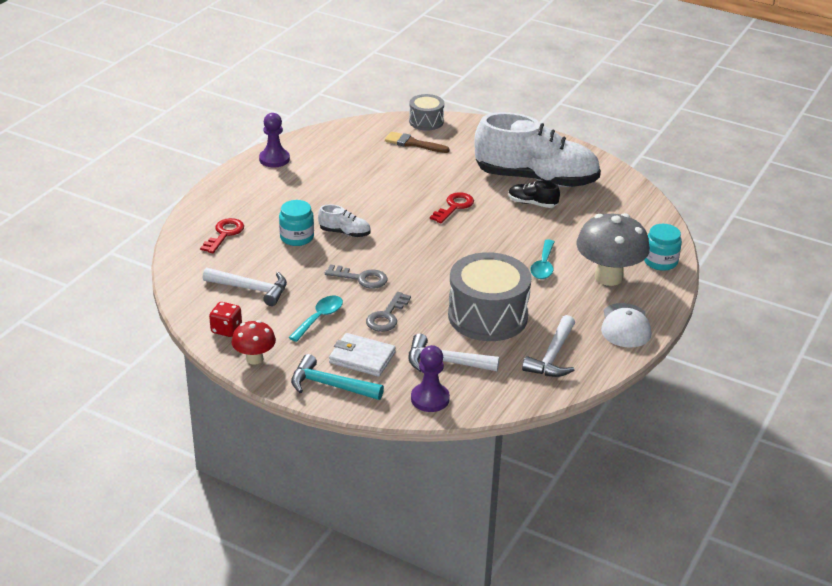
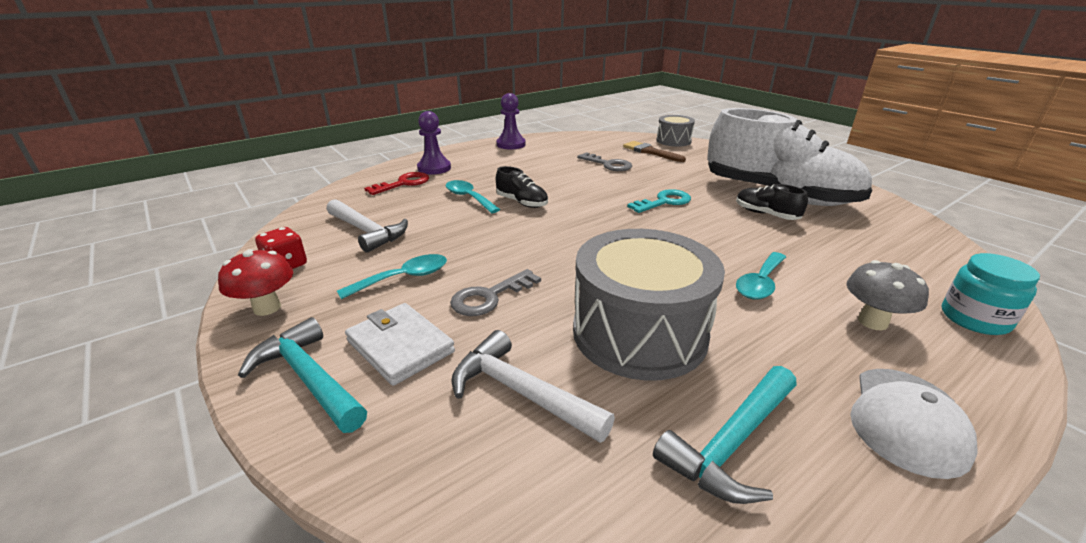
camera: 25 degrees right, 5 degrees down
(297, 237) = (468, 198): turquoise jar -> turquoise spoon
(345, 233) = (522, 203): white shoe -> black shoe
(361, 278) = (498, 246): grey key -> grey key (608, 164)
(430, 399) = (436, 463): purple pawn -> purple pawn (434, 168)
(454, 207) = (664, 202): red key -> turquoise key
(552, 356) = (731, 443): white hammer -> turquoise hammer
(608, 277) = (872, 322): grey mushroom -> grey mushroom, size x0.56

